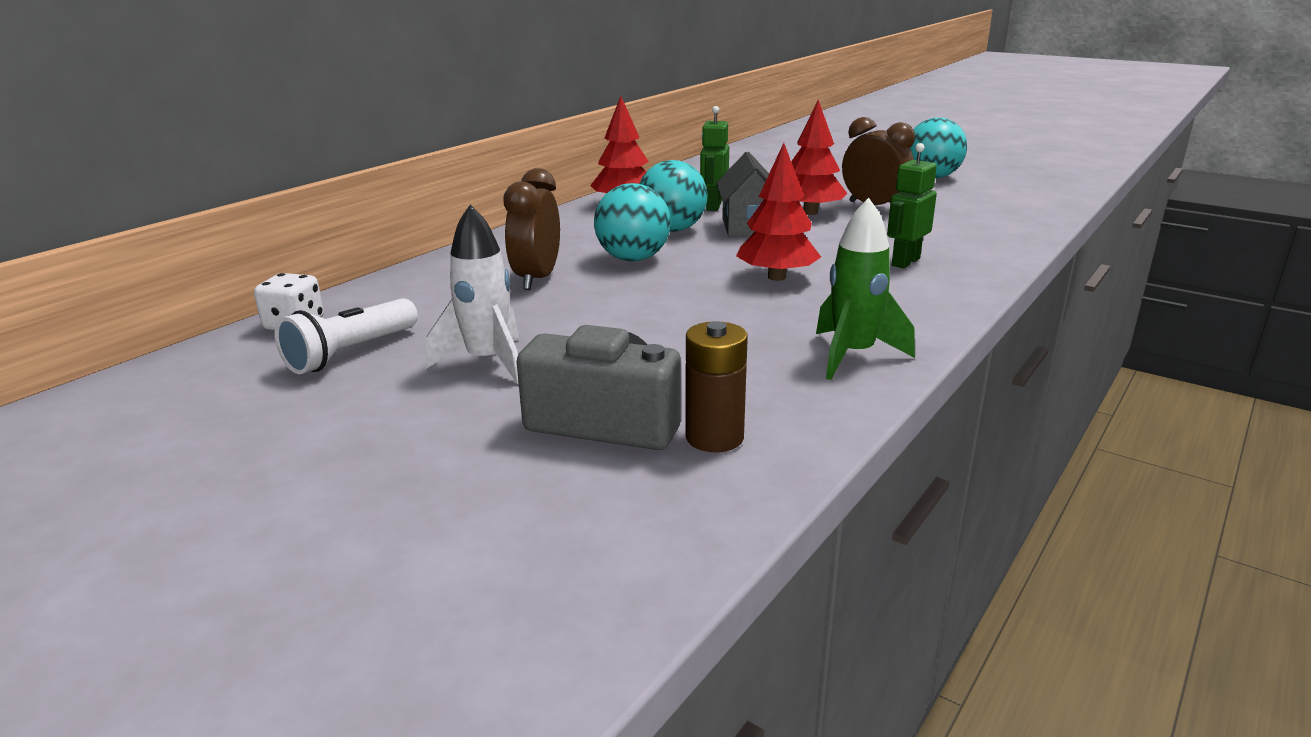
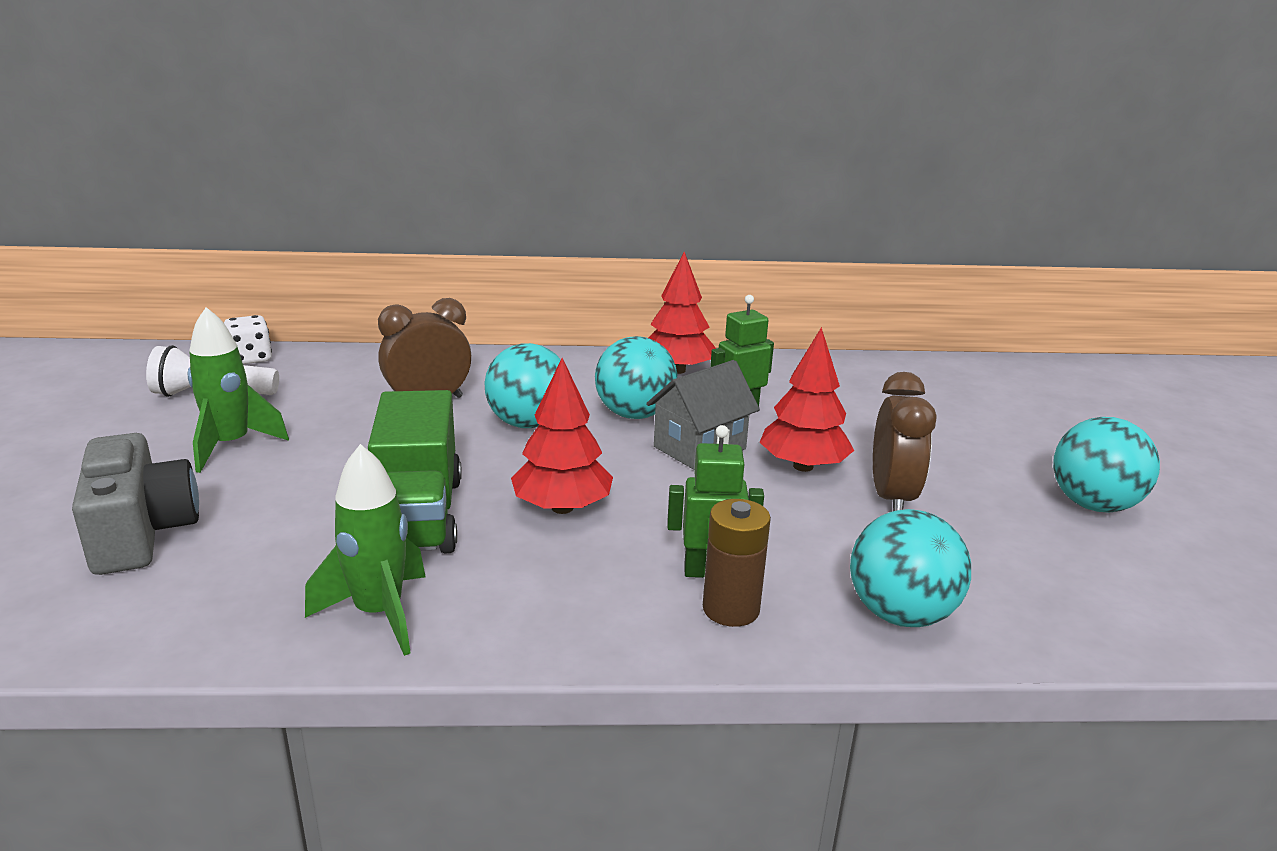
camera: 50 degrees right, 0 degrees up
(487, 362) = (231, 446): white rocket -> green rocket
(714, 437) = (135, 592): brown battery -> brown battery (731, 609)
(726, 319) = (416, 516): none -> green truck
(992, 237) = (900, 614): none -> turquoise ball

